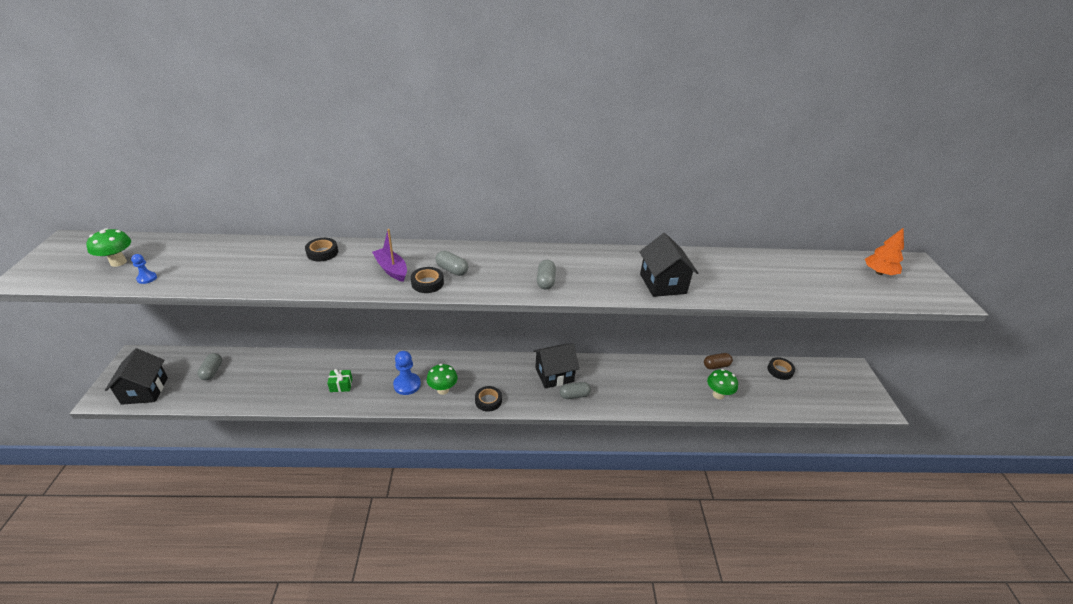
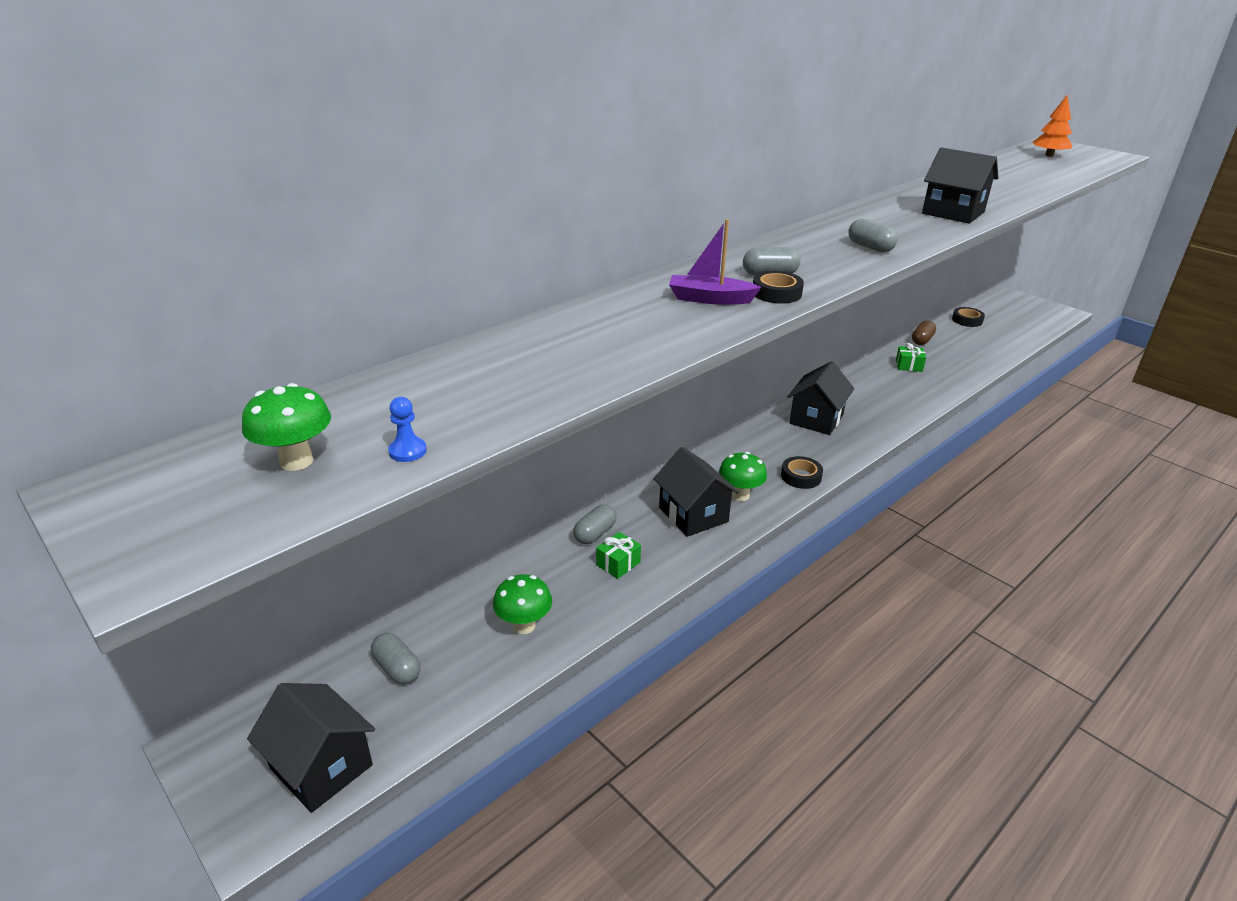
camera: 40 degrees left, 5 degrees down
(322, 252) = (589, 319): black tape -> none
(407, 384) = (693, 514): blue pawn -> black house
(574, 395) = (863, 425): grey capsule -> grey capsule (595, 534)
(673, 377) = (909, 366): none -> green gift
(718, 394) = (961, 360): green mushroom -> green mushroom (524, 625)

